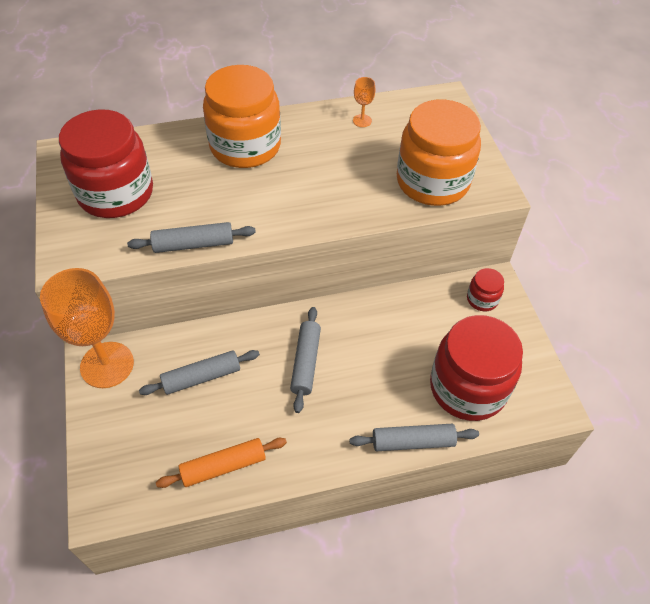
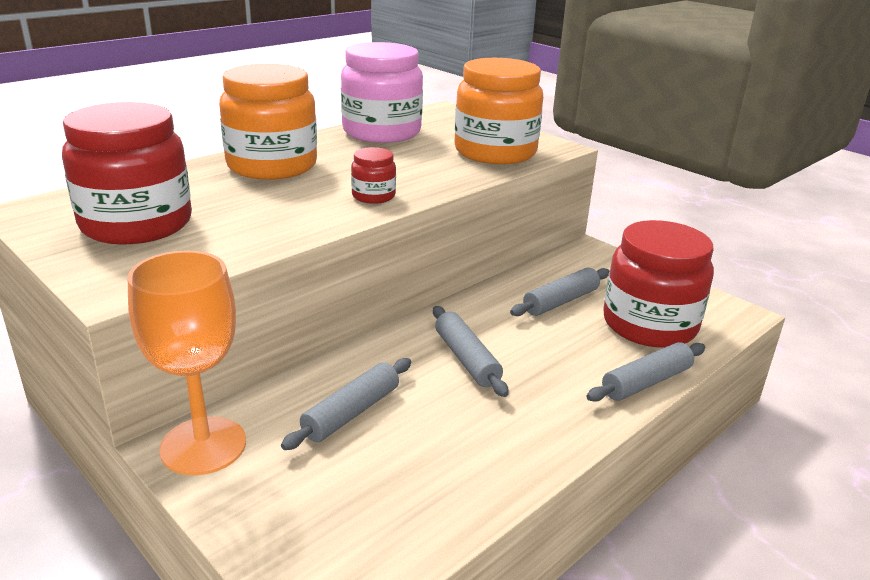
camera: 30 degrees left, 25 degrees down
(193, 244) = (284, 238): grey rolling pin -> grey rolling pin (560, 301)
(223, 466) = (460, 485): orange rolling pin -> none
(362, 121) = (381, 132): orange goblet -> pink jar
(482, 299) = (590, 263): red jar -> red jar (373, 196)

